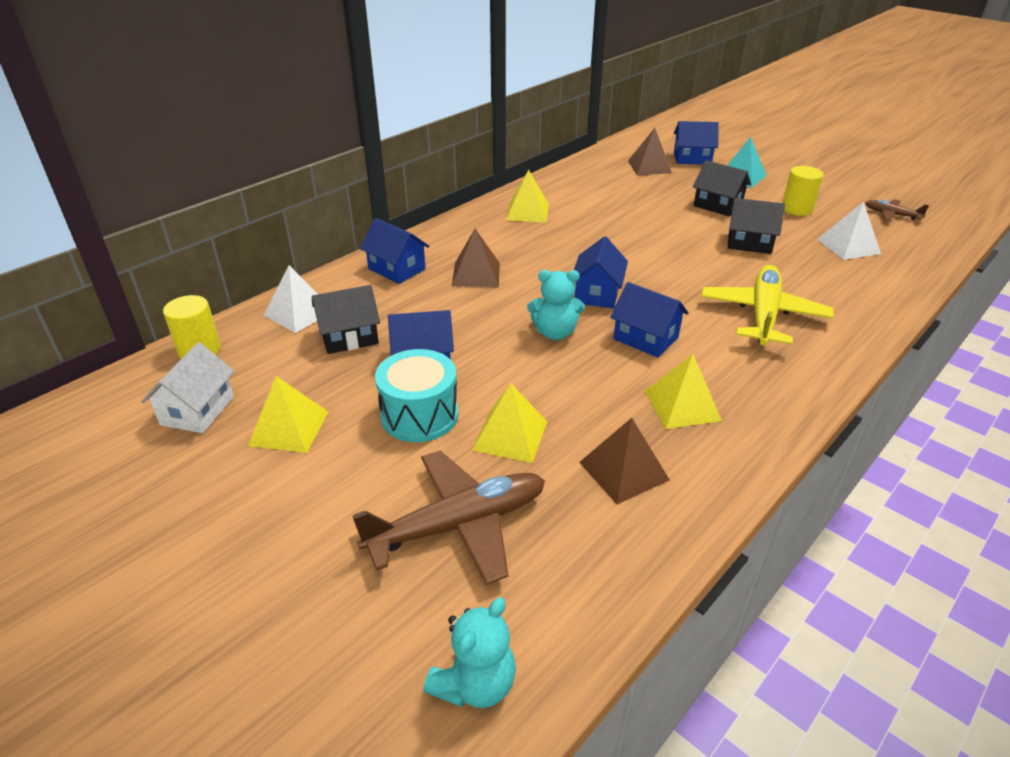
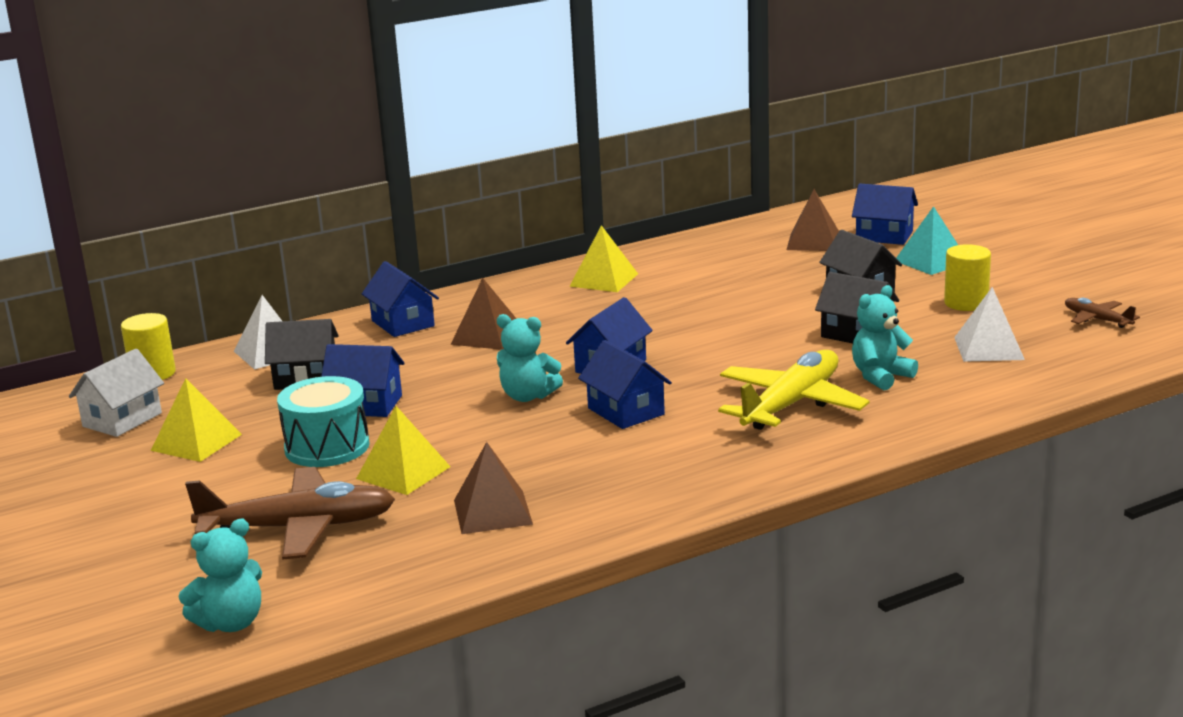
camera: 20 degrees right, 15 degrees down
(682, 405) = (607, 470): yellow pyramid -> none
(801, 280) = (880, 377): none -> turquoise teddy bear

